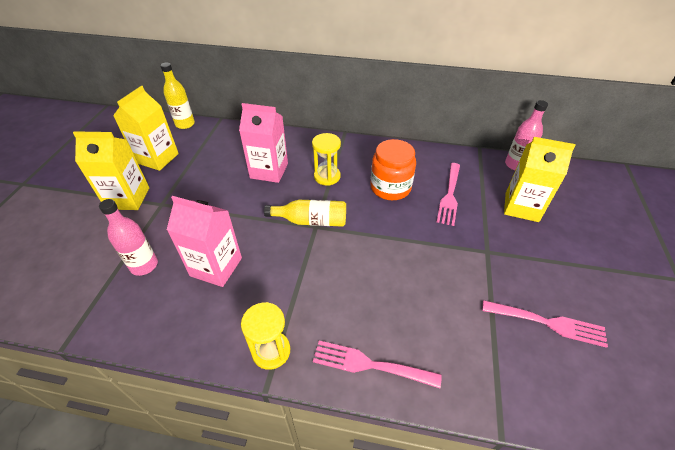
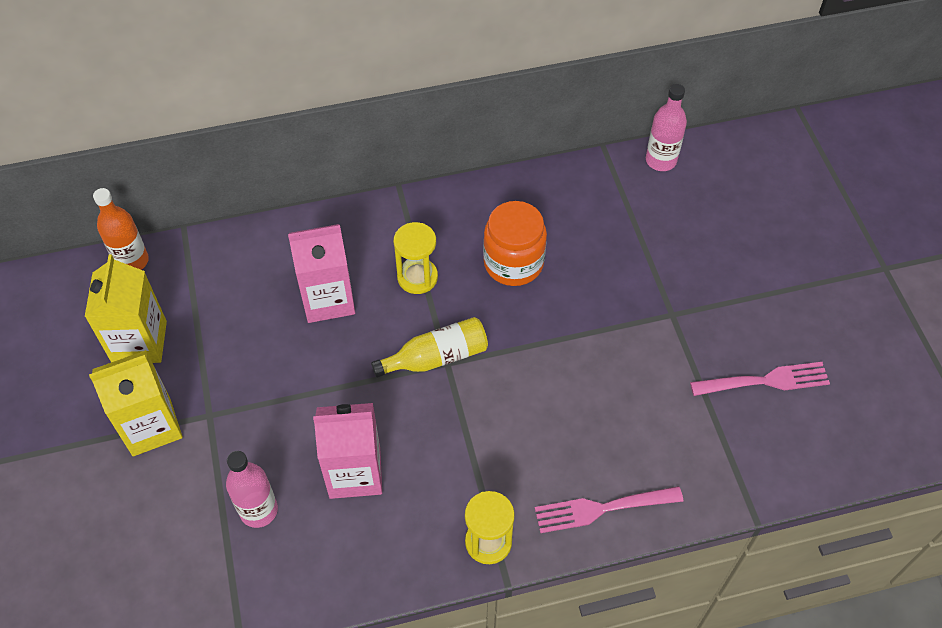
camera: 25 degrees left, 10 degrees up
(185, 124) = (132, 261): yellow bottle -> orange bottle
(450, 196) = (596, 246): pink fork -> none
(521, 207) = (690, 230): yellow carton -> none

